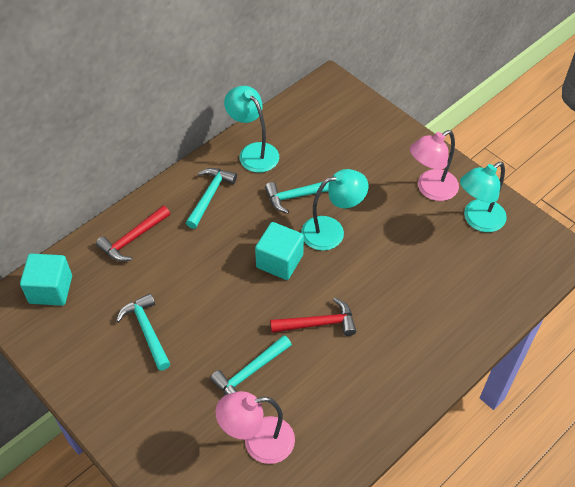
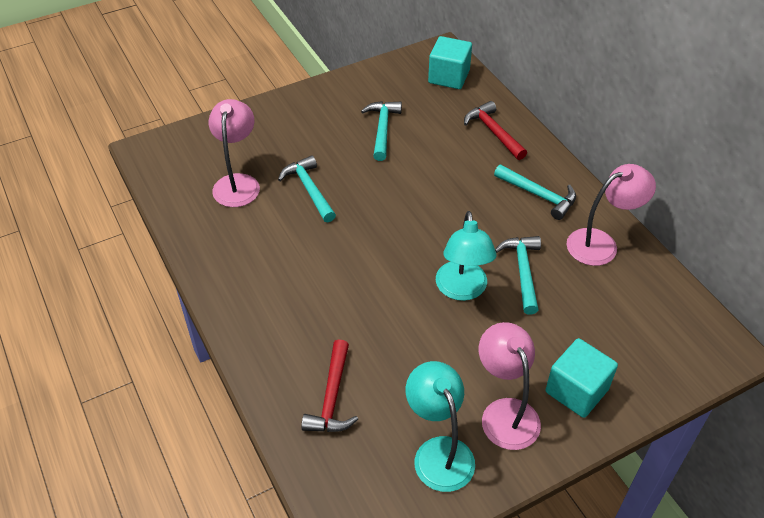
camera: 105 degrees right, 5 degrees down
(147, 331) = (382, 129): turquoise hammer -> turquoise hammer turned 75 degrees counterclockwise
(253, 152) = (601, 243): turquoise lamp -> pink lamp
(279, 261) = (432, 236): turquoise cube -> turquoise cube (576, 390)
(318, 323) = (343, 250): red hammer -> red hammer (332, 397)

